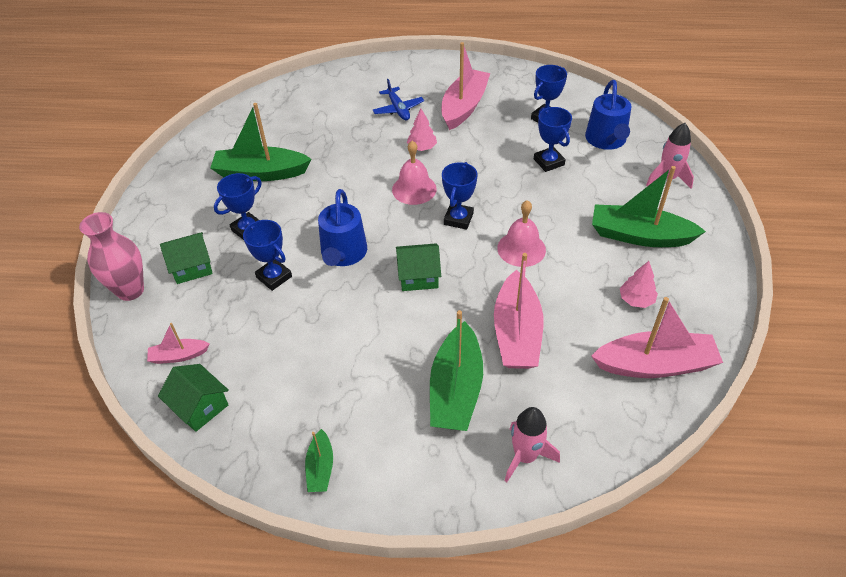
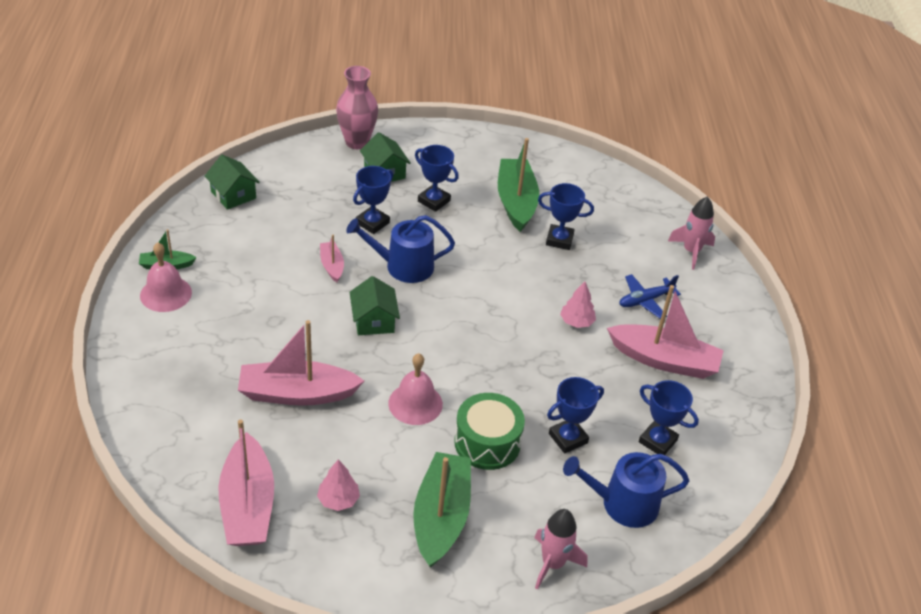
camera: 80 degrees right, 5 degrees down
(179, 356) = (285, 177): pink boat -> pink boat (332, 266)
(200, 406) = (233, 195): green house -> green house turned 75 degrees counterclockwise
(414, 189) = (504, 316): pink bell -> pink bell (166, 294)
(456, 389) = (233, 347): green boat -> none
(458, 219) = (459, 352): blue trophy -> blue trophy (559, 240)
(525, 456) = (156, 392): pink rocket -> pink rocket (691, 251)
(559, 206) = (487, 443): none -> green drum

